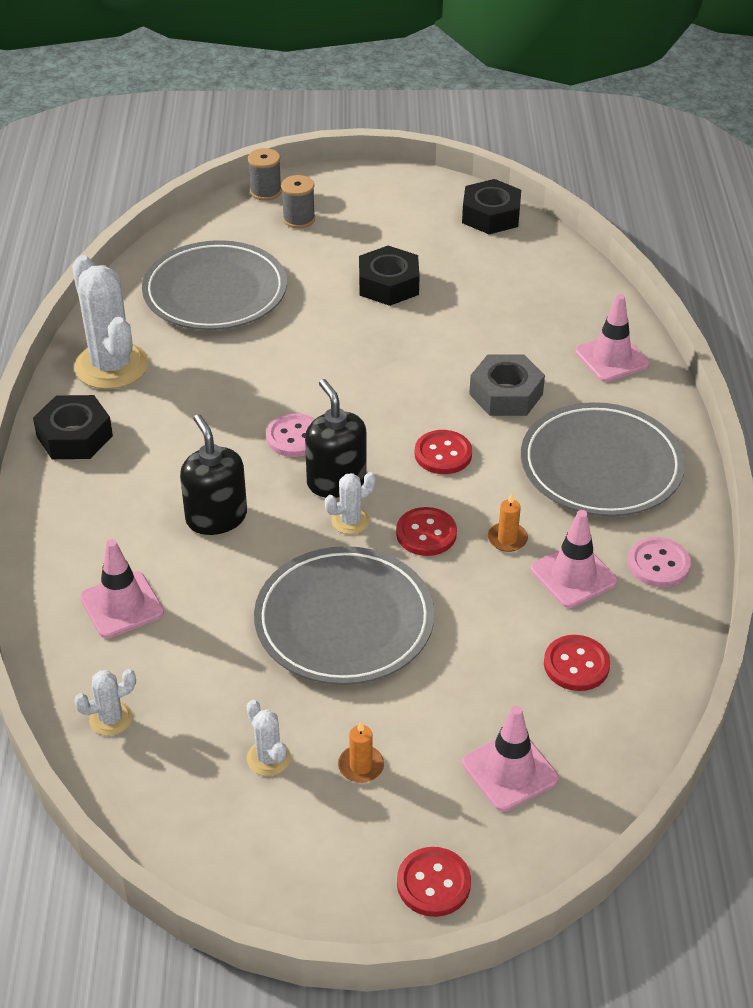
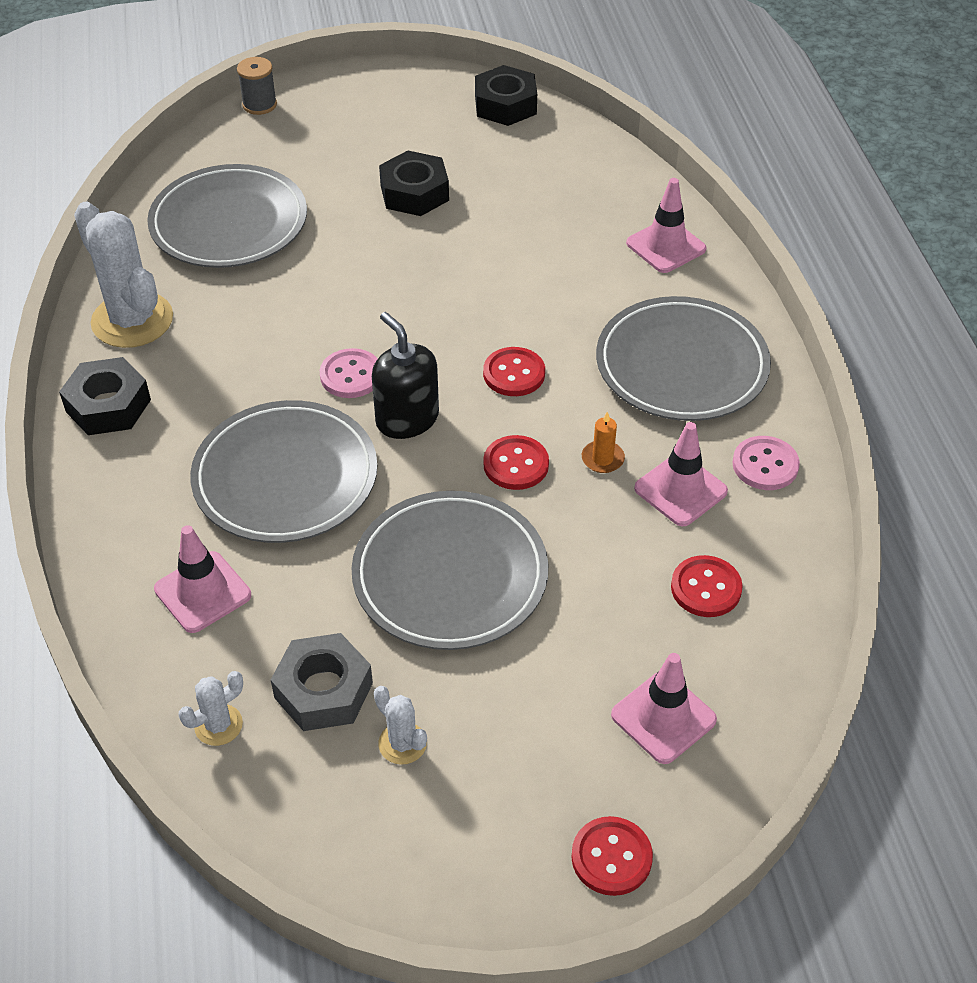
camera: 10 degrees left, 5 degrees up
(216, 517) = (285, 477): black soap dispenser -> grey plate
(299, 219) = (302, 131): grey spool -> none
(350, 521) = (432, 461): white cactus -> none
(361, 766) = (504, 736): orange candle -> none
(506, 394) = (565, 299): grey nut -> grey nut (323, 690)

